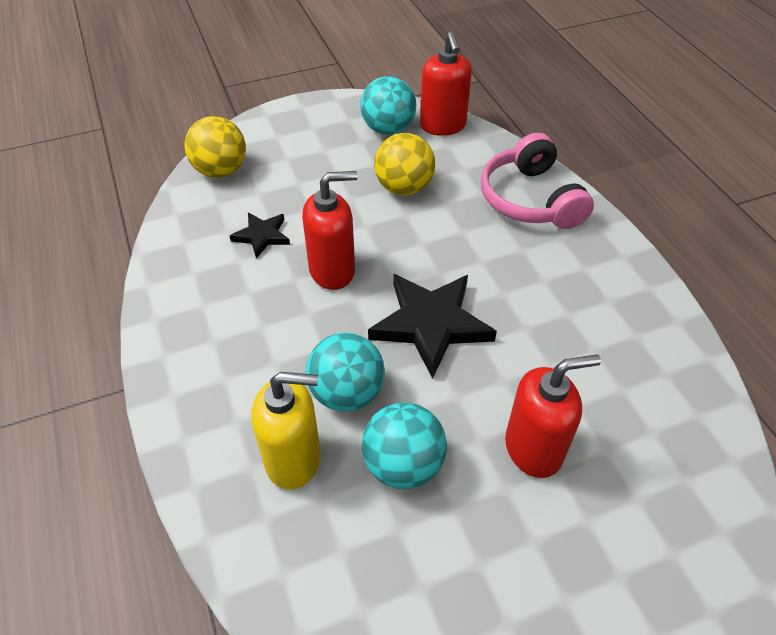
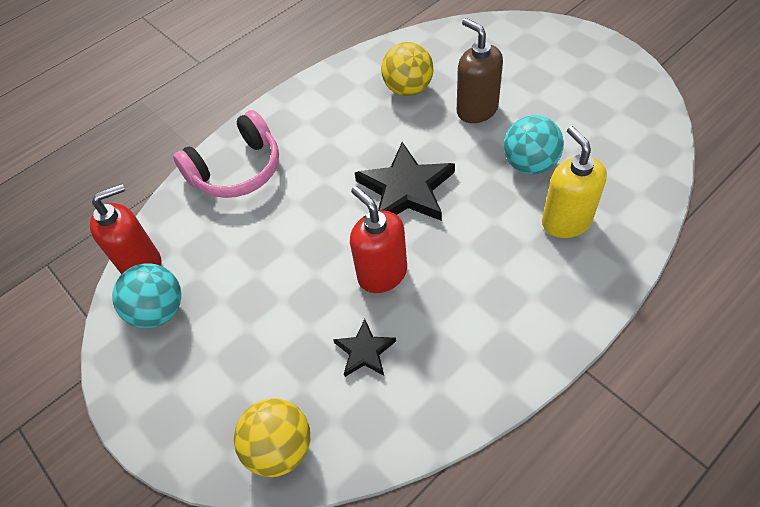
camera: 105 degrees left, 5 degrees up
(347, 393) = (496, 214): turquoise ball -> none
(404, 188) = (252, 262): yellow ball -> yellow ball (408, 89)
(534, 448) = (477, 110): red soap dispenser -> brown soap dispenser

